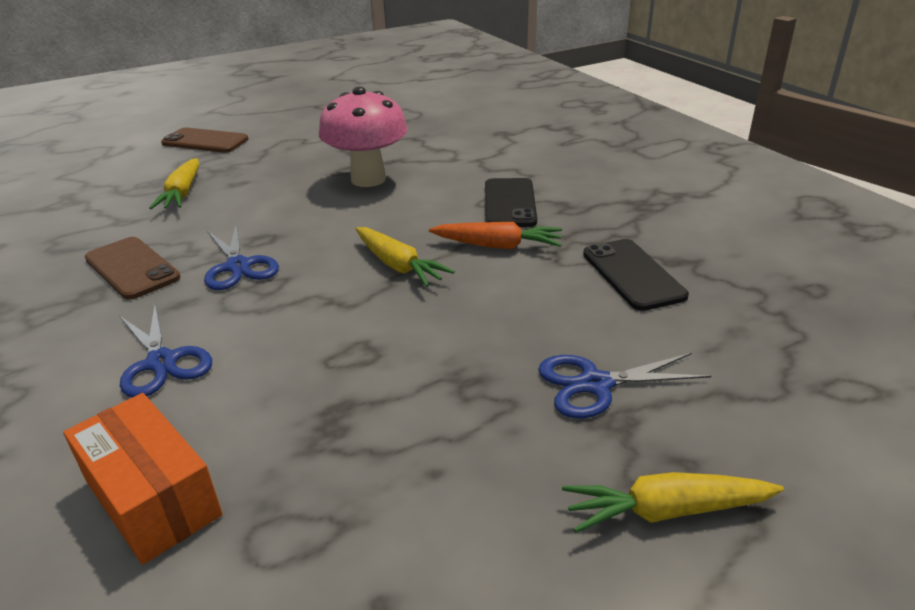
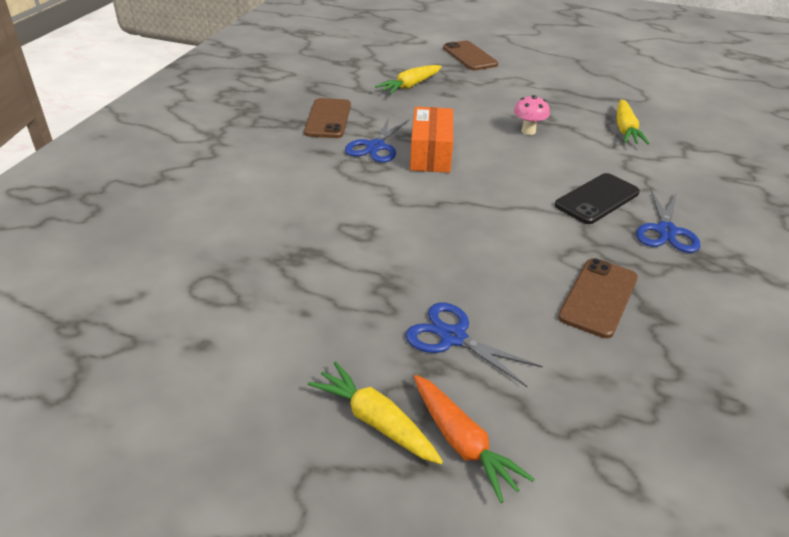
camera: 45 degrees right, 5 degrees up
(152, 497) = (194, 235): orange box -> orange box (431, 154)
(161, 362) = (275, 176): blue scissors -> blue scissors (666, 231)
(368, 179) = (528, 131): pink mushroom -> pink mushroom, size x0.49
(398, 265) = (457, 197): yellow carrot -> yellow carrot (625, 129)
(497, 246) = (538, 221): orange carrot -> orange carrot (462, 443)
(632, 275) = (598, 297): black phone -> brown phone

